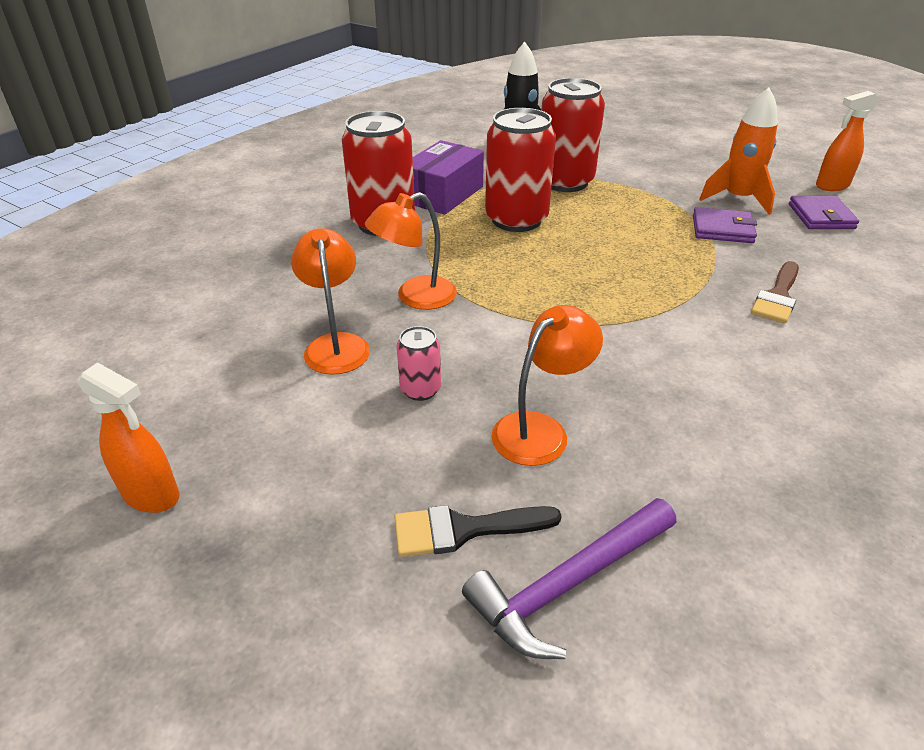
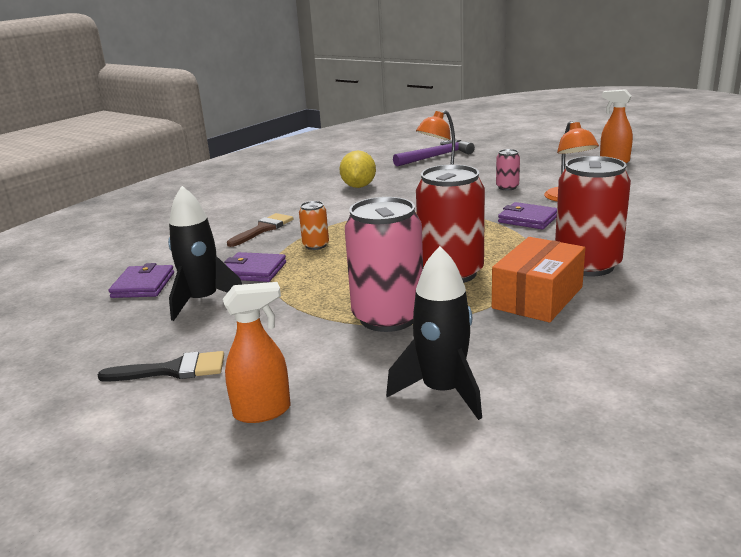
camera: 175 degrees left, 15 degrees down
(415, 297) = (528, 219): orange lamp -> purple wallet
(443, 194) = (537, 297): purple box -> orange box
(464, 529) = (475, 162): black brush -> black brush (172, 370)
(565, 182) = (388, 317): red can -> pink can
(680, 262) = (316, 245): none -> orange can
(703, 416) = (358, 186): none -> yellow lemon
(737, 199) = (203, 301): orange rocket -> black rocket
(831, 186) = (74, 320): orange spray bottle -> orange spray bottle (263, 411)

